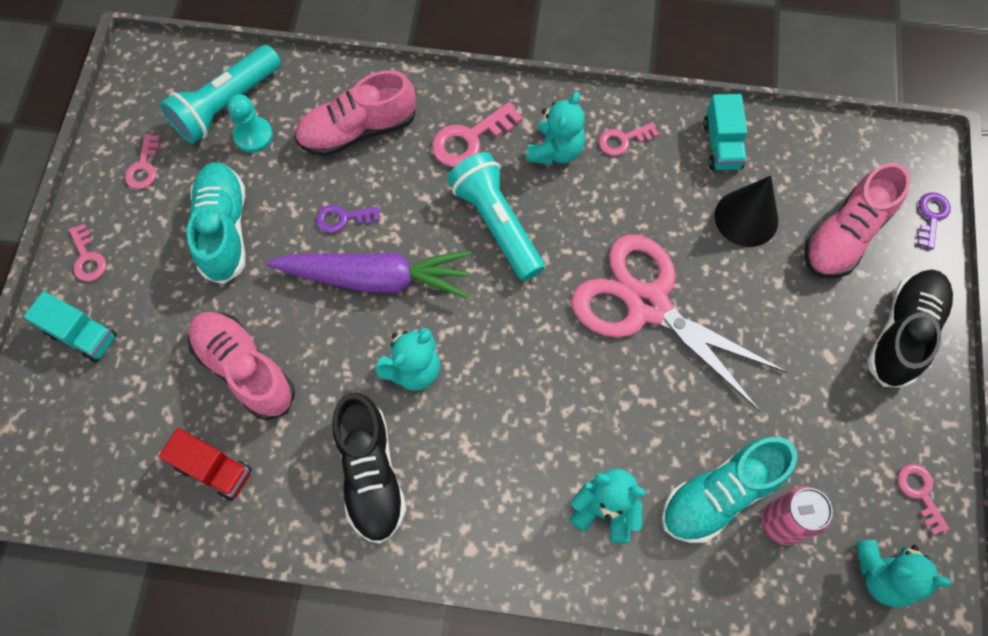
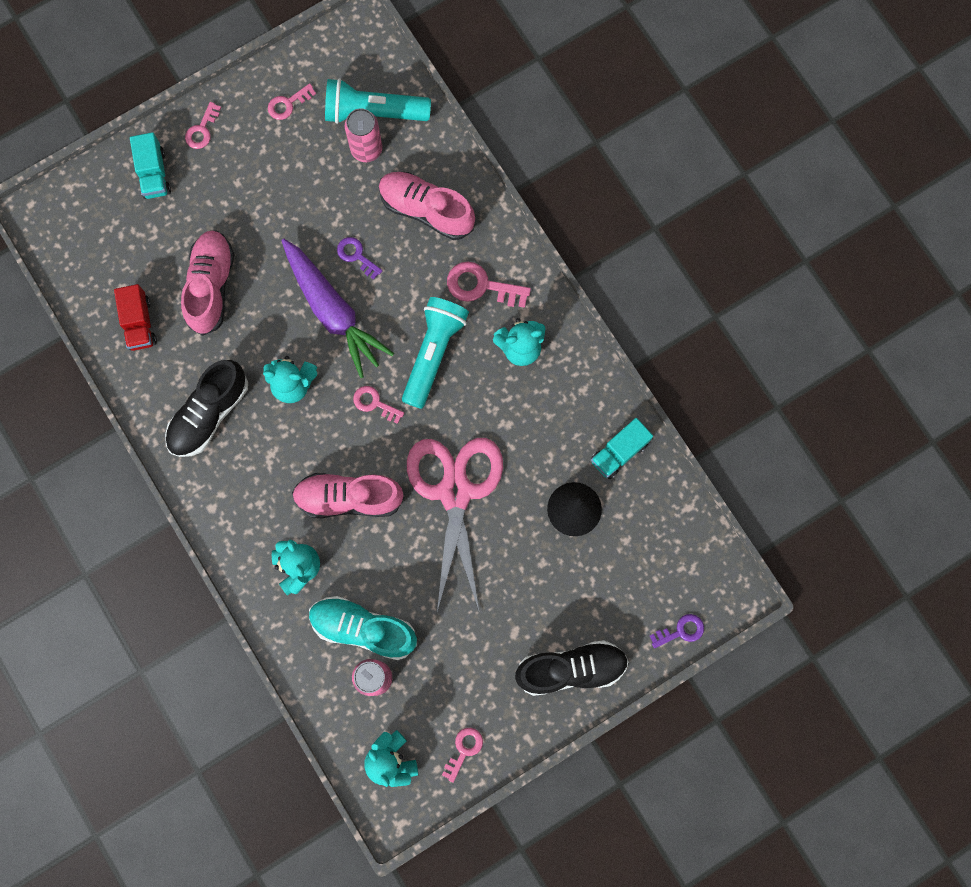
camera: 50 degrees right, 10 degrees up
(224, 229) = (288, 191): turquoise shoe -> none
(253, 136) = (366, 149): turquoise pawn -> pink can
(623, 140) = (566, 385): pink key -> pink key (374, 403)
(845, 235) = (616, 583): pink shoe -> pink shoe (349, 498)

